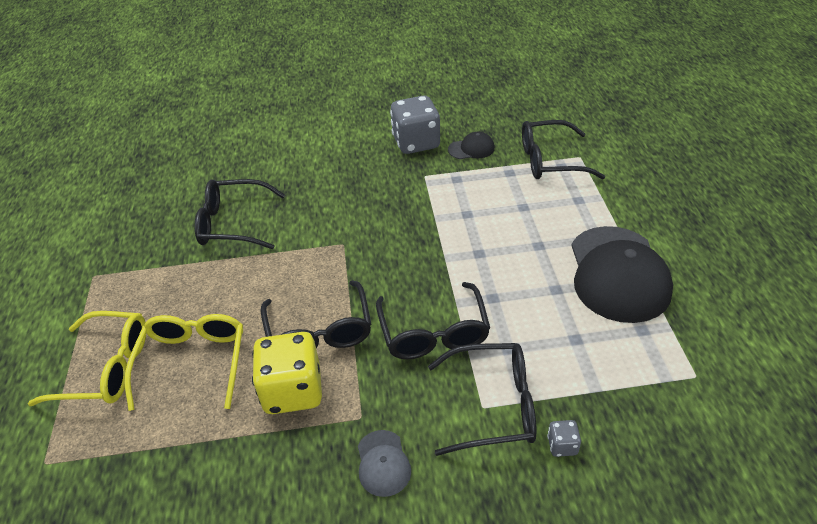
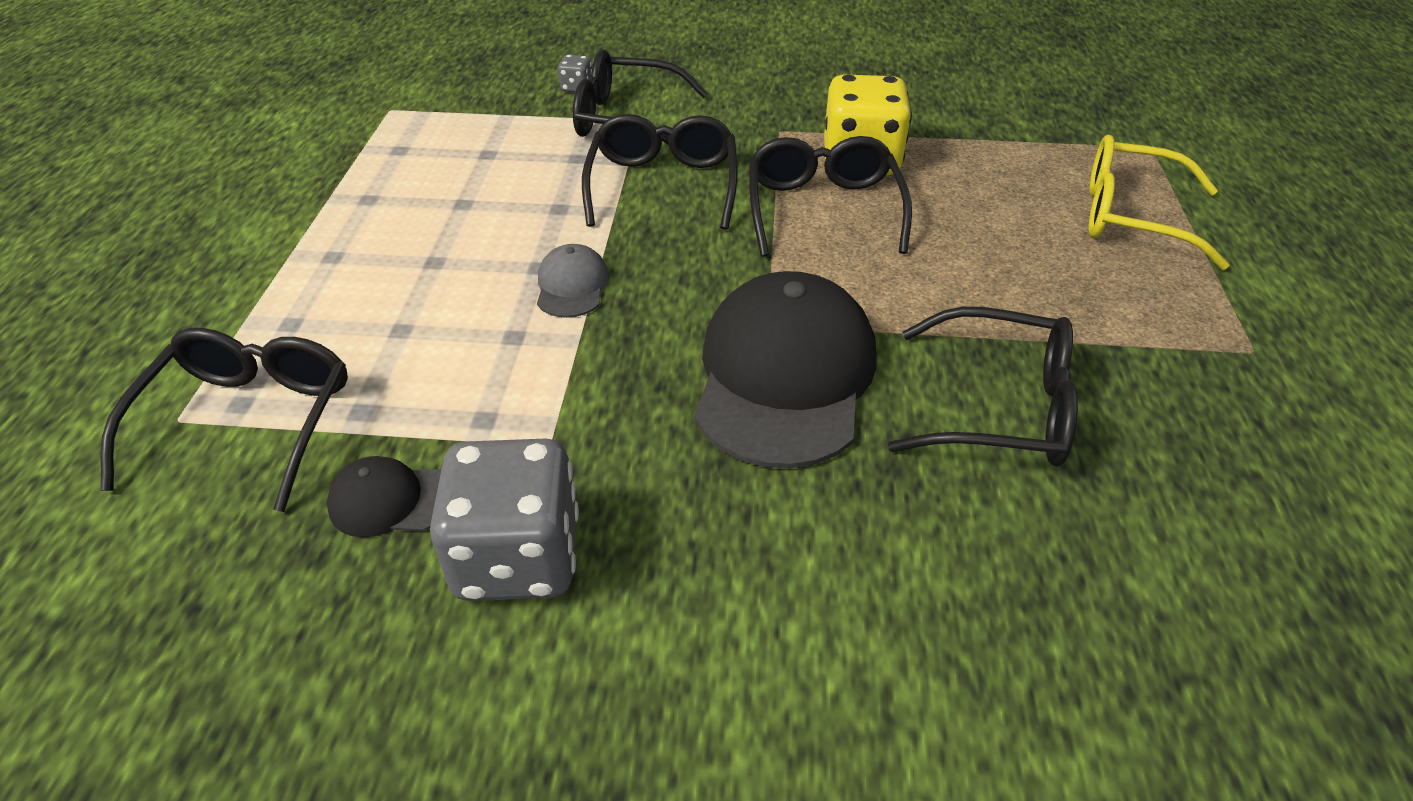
camera: 170 degrees left, 0 degrees up
(193, 362) = (1003, 204): yellow glasses -> none
(383, 463) = (763, 100): grey cap -> grey cap (572, 286)
(550, 160) = (249, 423): black glasses -> black glasses turned 90 degrees counterclockwise
(618, 274) = (359, 206): black cap -> black cap (784, 376)

